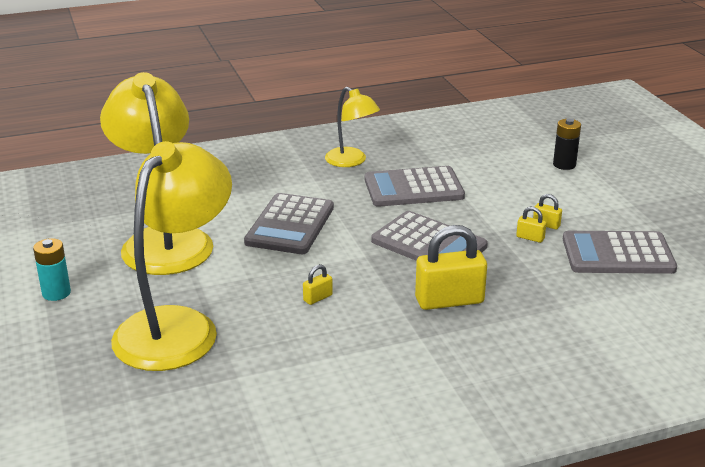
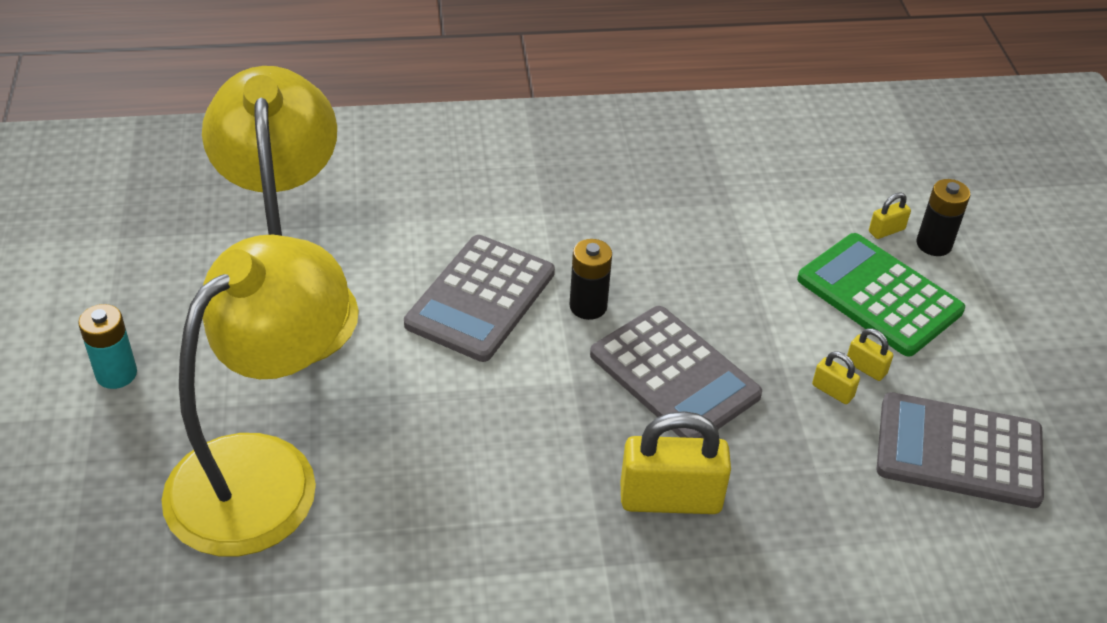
camera: 10 degrees right, 15 degrees up
(317, 298) = (478, 455): yellow padlock -> yellow padlock (886, 230)
(351, 161) = (608, 182): yellow lamp -> none
(361, 219) = (588, 306): none -> black battery
(413, 188) = (685, 254): grey calculator -> none
(540, 191) = (879, 295): none -> green calculator

